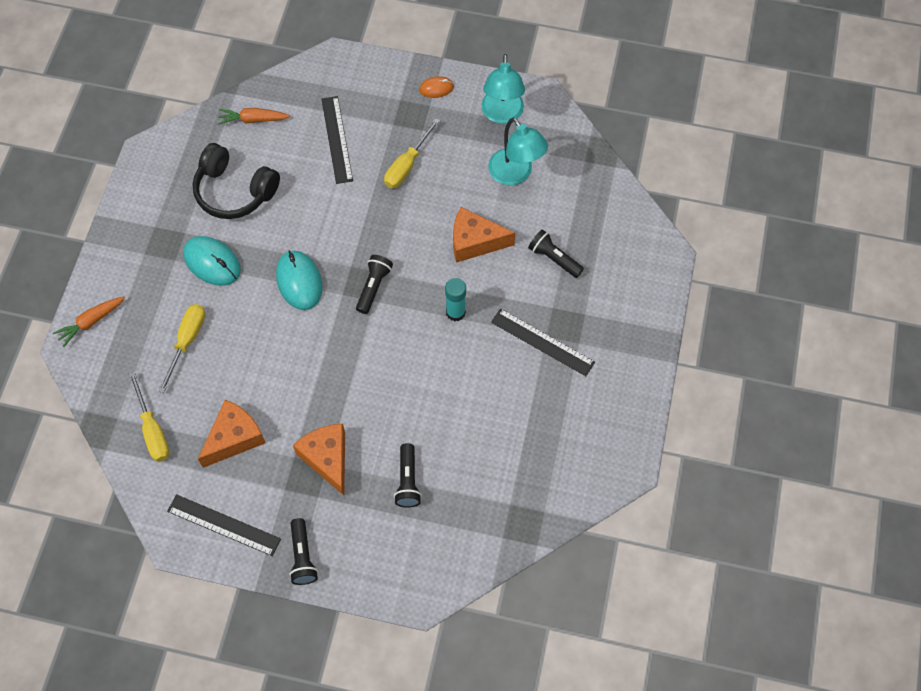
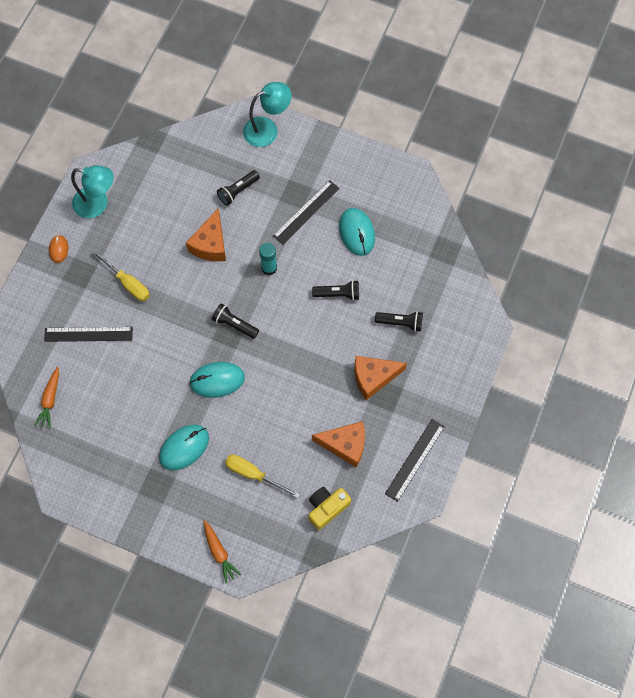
camera: 80 degrees left, 5 degrees up
(152, 430) = (327, 508): yellow screwdriver -> yellow camera
(234, 191) = (119, 422): black headphones -> none
(234, 438) = (345, 445): orange cheese -> orange cheese turned 135 degrees clockwise
(303, 556) = (448, 404): black flashlight -> black flashlight (338, 294)
(515, 174) = (156, 204): turquoise lamp -> turquoise lamp (267, 129)
(526, 407) = (356, 233): none -> turquoise mouse

